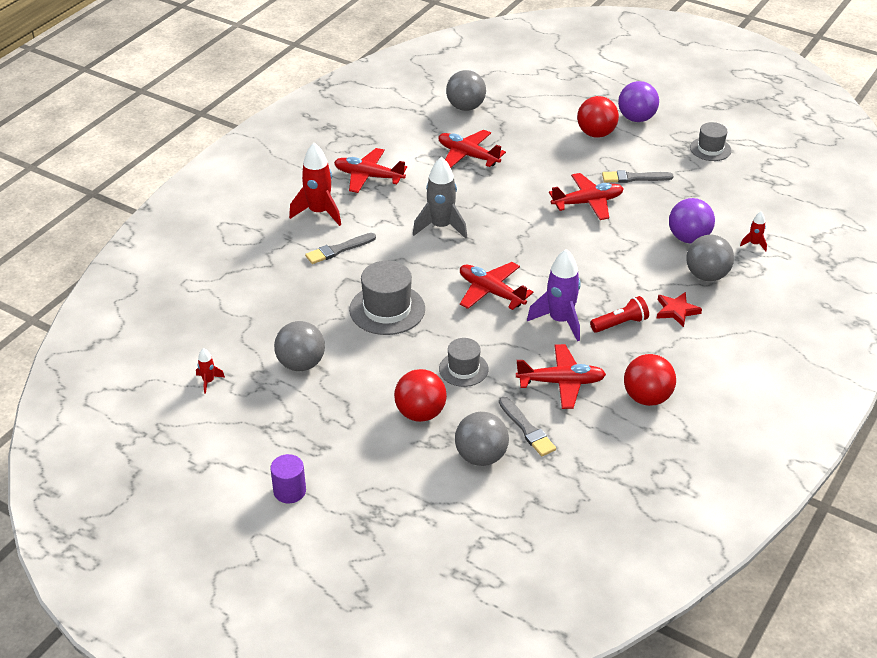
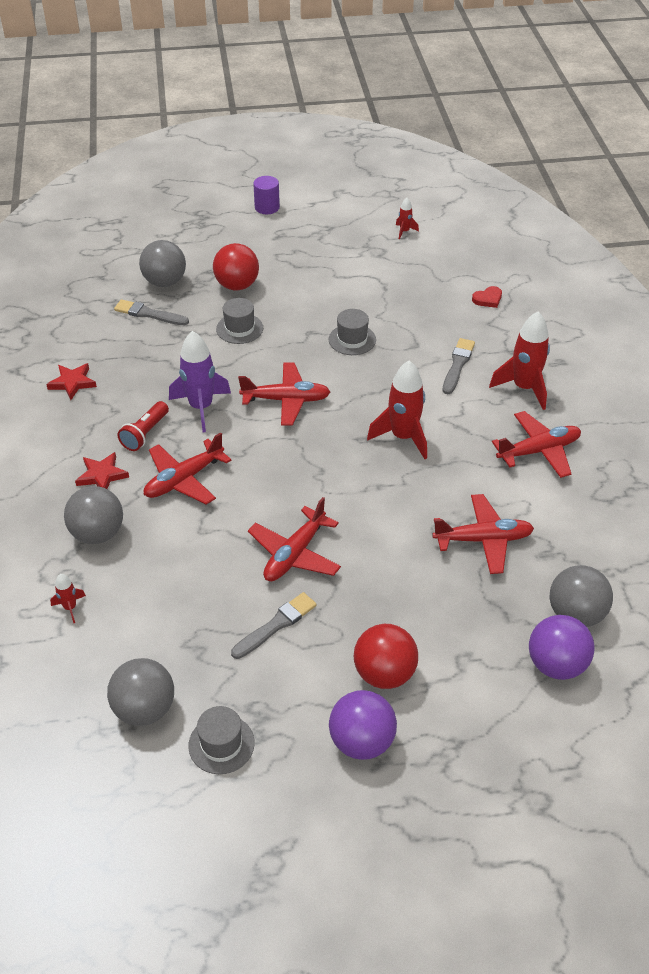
camera: 140 degrees right, 5 degrees up
(242, 282) = (488, 299): none -> red heart
(301, 364) = (360, 271): grey ball -> grey ball (145, 709)
(387, 309) = (352, 340): grey hat -> grey hat, size x0.62
(441, 227) = (403, 437): grey rocket -> red rocket
(561, 382) = (153, 358): red plane -> red plane (184, 479)
(647, 397) = (72, 382): red ball -> red star
(688, 238) = (149, 571): purple ball -> purple ball (556, 664)

